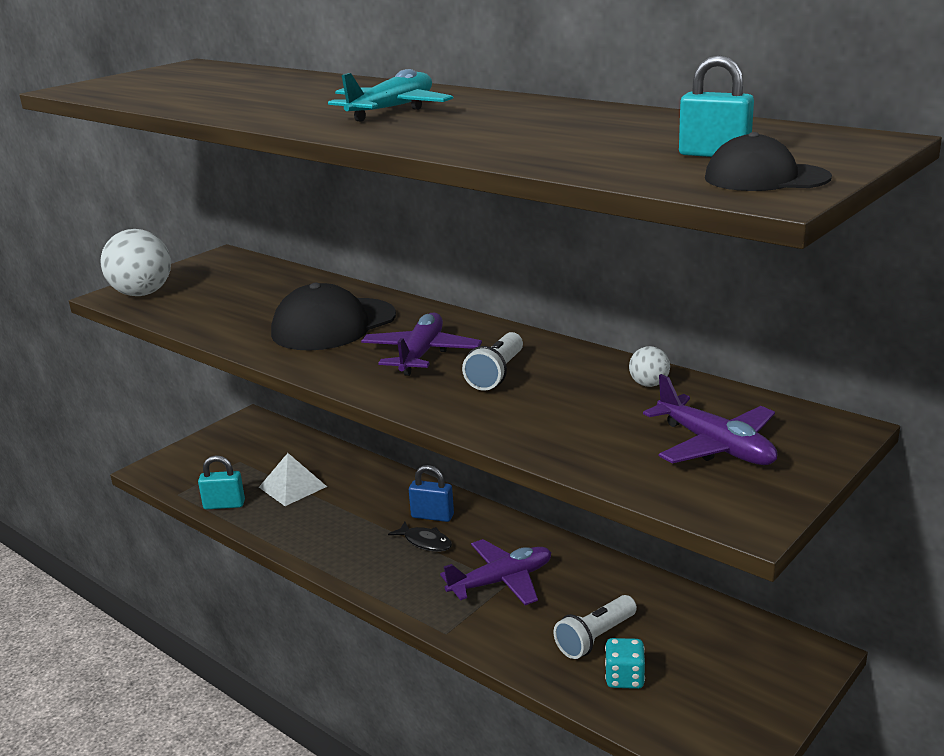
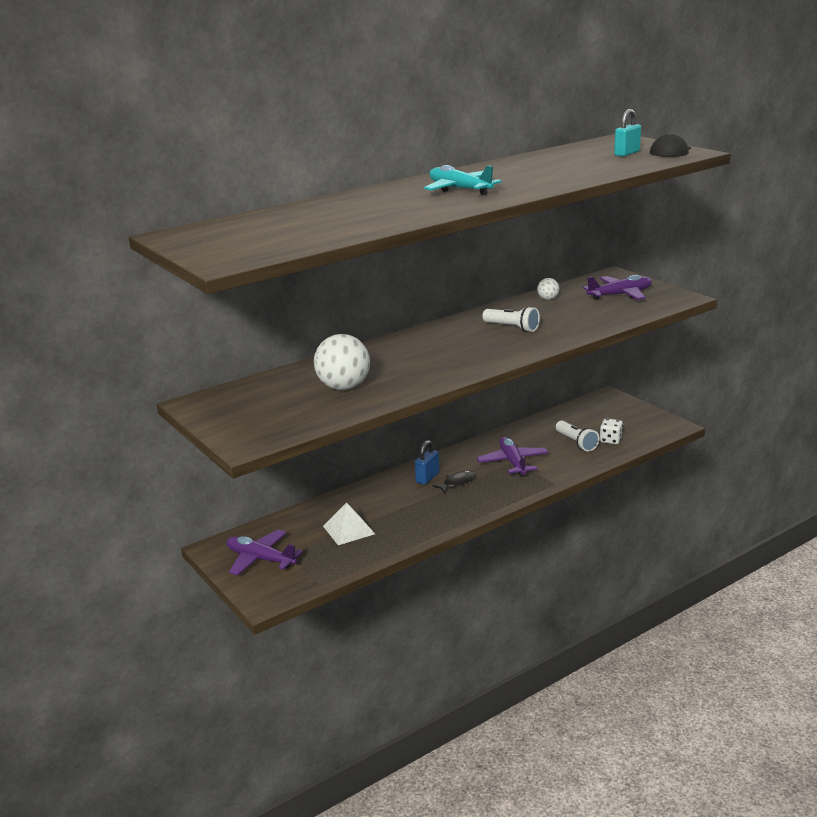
camera: 75 degrees left, 0 degrees up
(142, 293) = (255, 433): white ball -> white ball (344, 387)
(224, 505) = (354, 561): turquoise padlock -> none
(333, 325) = (397, 365): black cap -> none
(421, 354) = (469, 343): purple plane -> purple plane (260, 559)
(624, 678) = (610, 440): turquoise dice -> white dice

